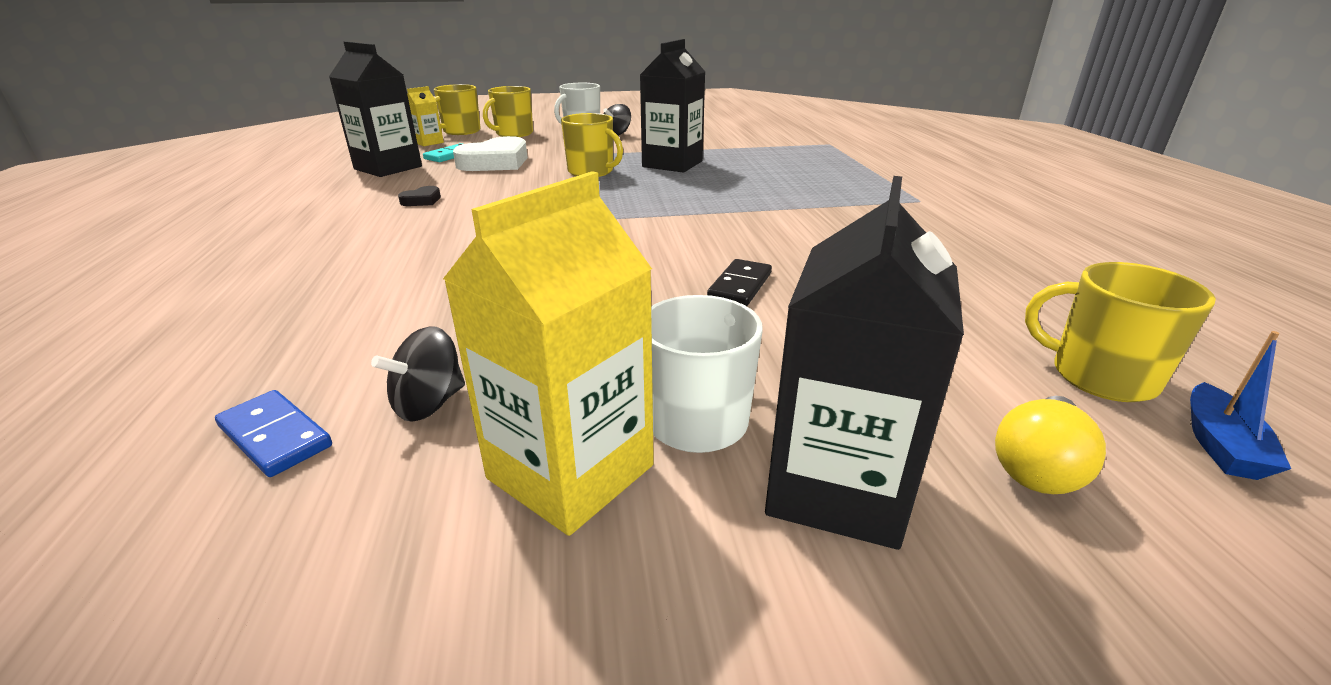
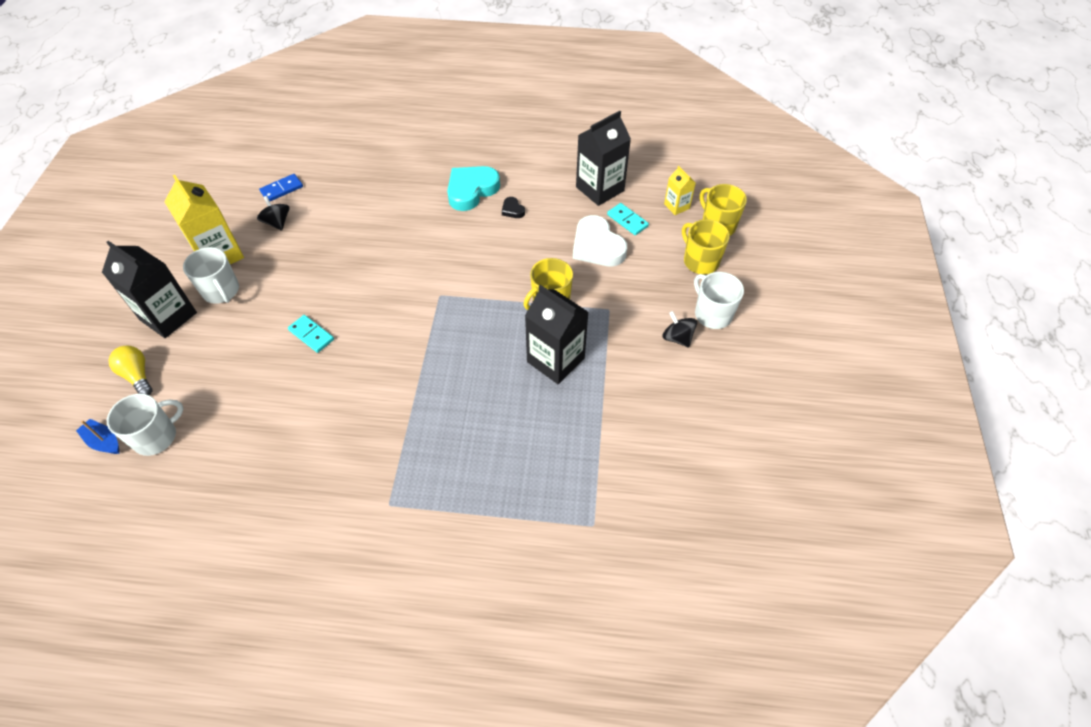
camera: 105 degrees right, 25 degrees up
(367, 227) = (471, 190): none -> turquoise heart
(740, 286) = (311, 335): black domino -> turquoise domino
(1100, 376) = (156, 437): yellow mug -> white mug

